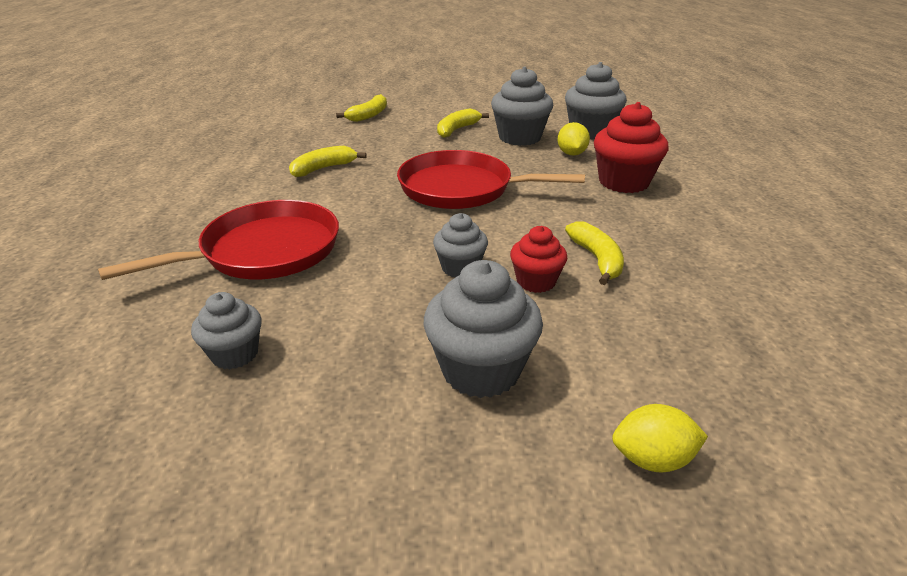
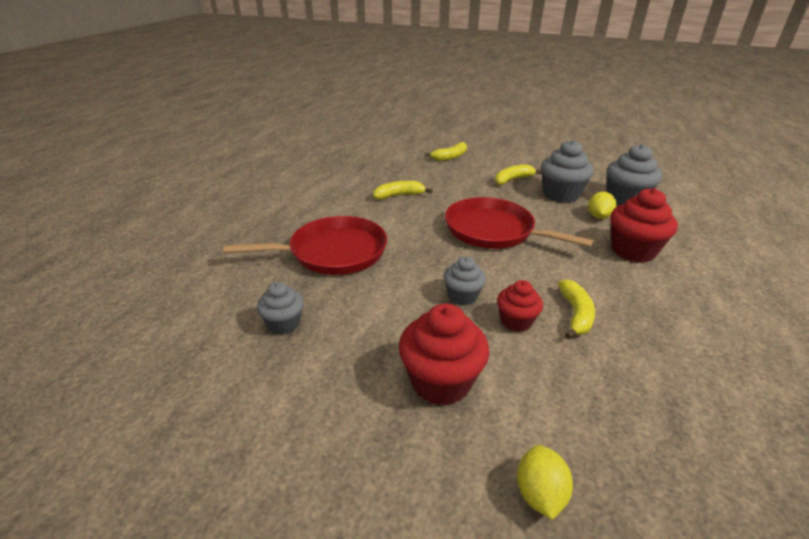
camera: 20 degrees right, 0 degrees up
(481, 370) = (440, 382): grey cupcake -> red cupcake
(652, 459) = (539, 494): yellow lemon -> yellow lemon turned 75 degrees clockwise

